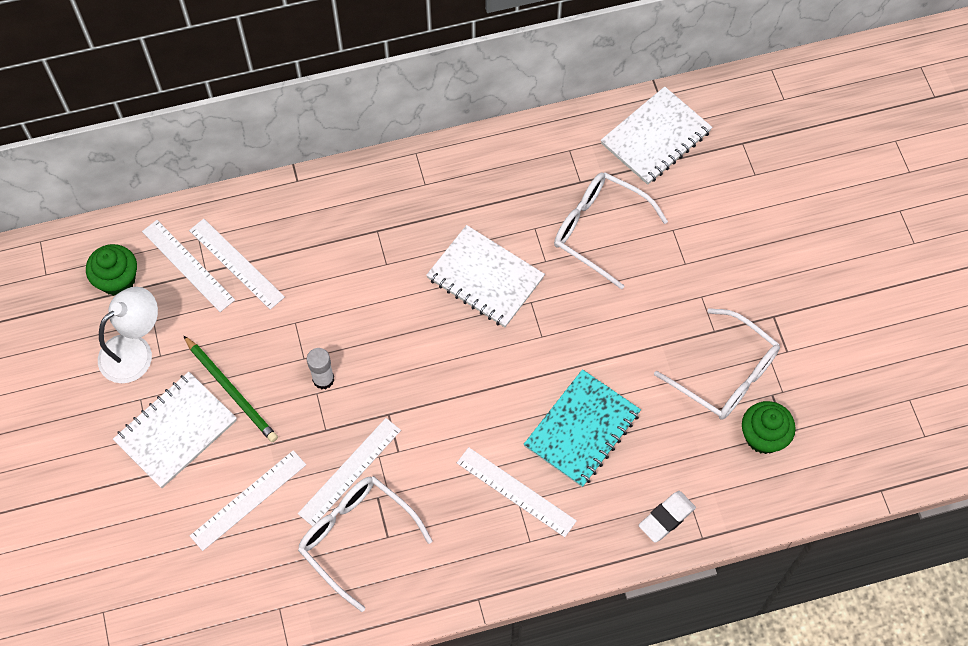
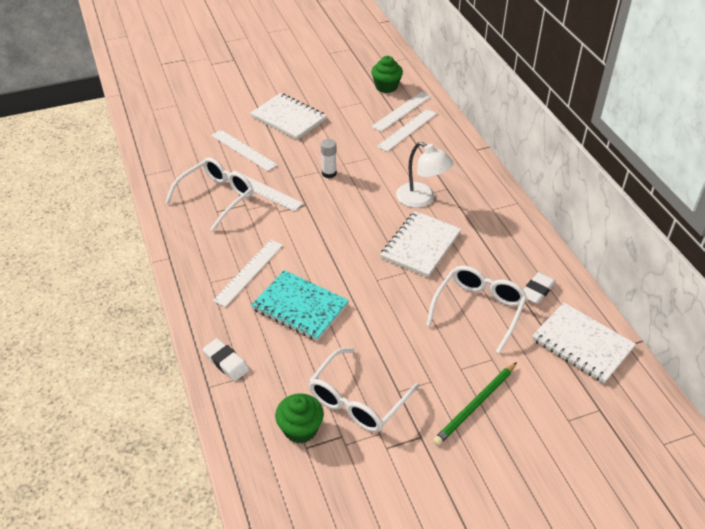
camera: 85 degrees right, 20 degrees down
(135, 351) = (340, 98): white lamp -> white lamp (422, 199)
(231, 391) = (317, 136): green pencil -> green pencil (475, 405)
(573, 164) = (537, 291): none -> white eraser

